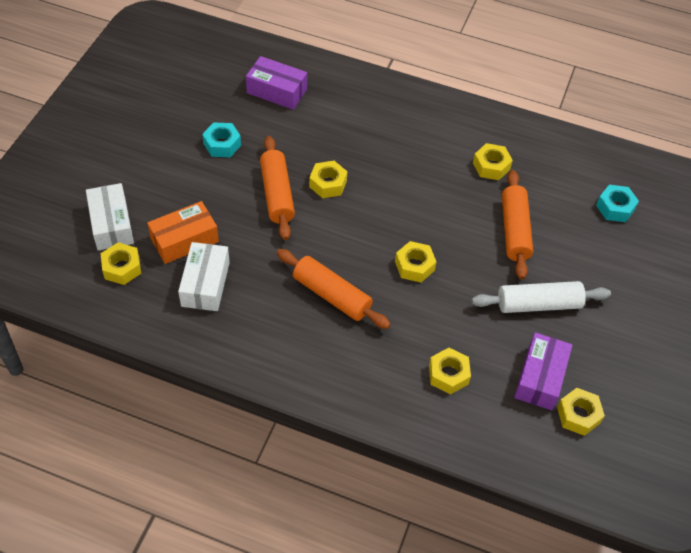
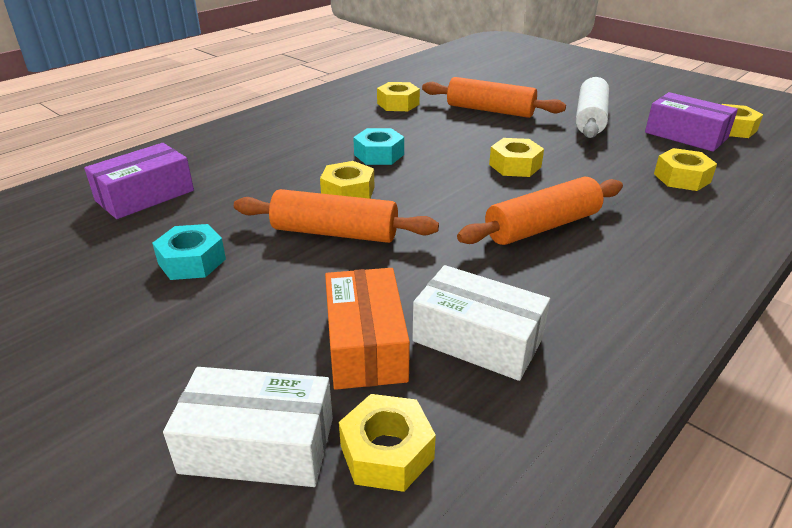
camera: 65 degrees left, 20 degrees down
(615, 207) = (486, 71): turquoise nut -> turquoise nut (379, 155)

